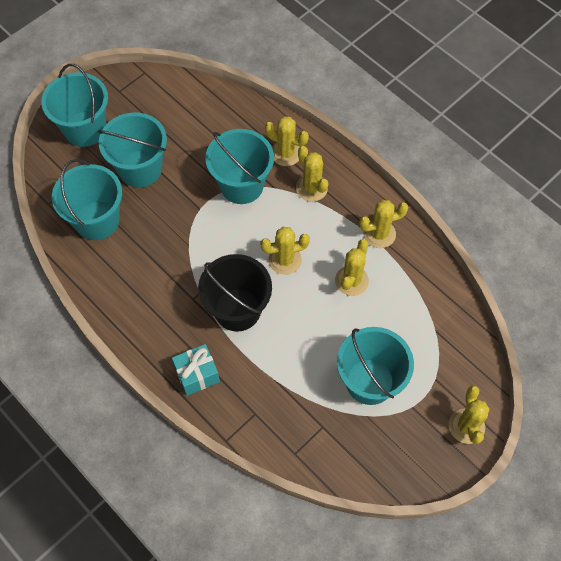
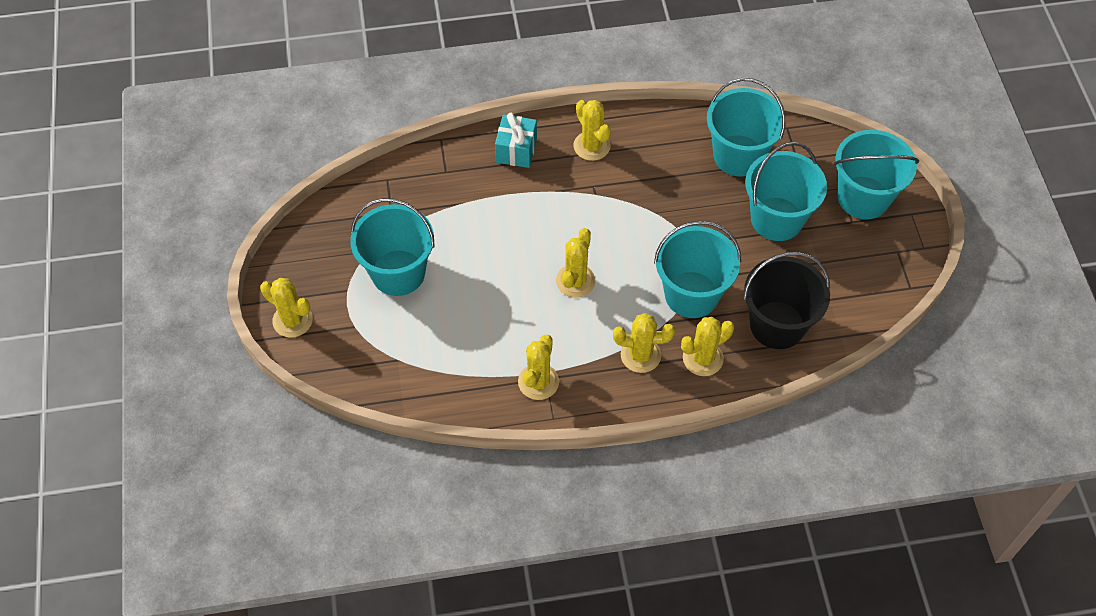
camera: 125 degrees right, 5 degrees down
(237, 309) = (554, 213): black bucket -> black bucket (777, 325)
(351, 281) = (507, 323): yellow cactus -> yellow cactus (591, 146)

